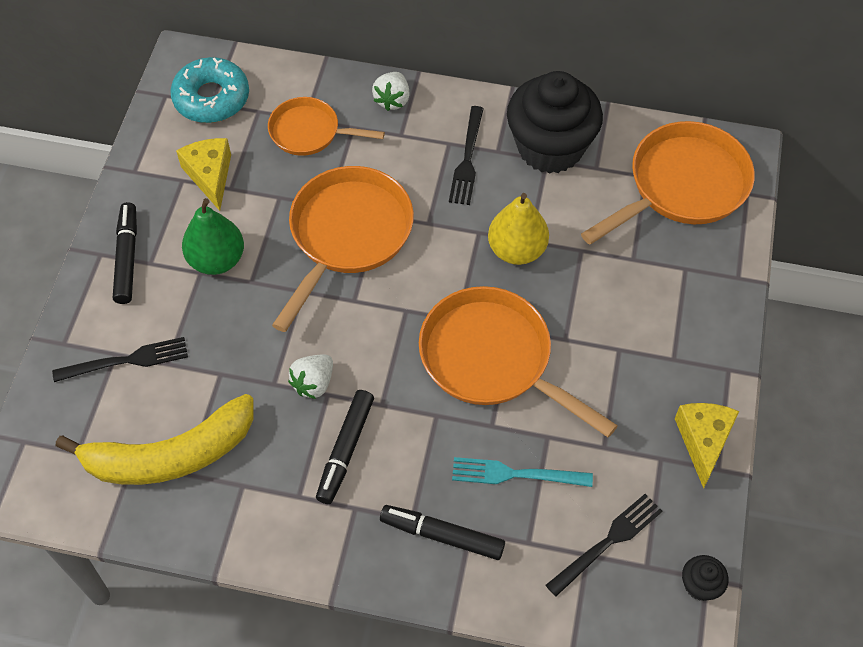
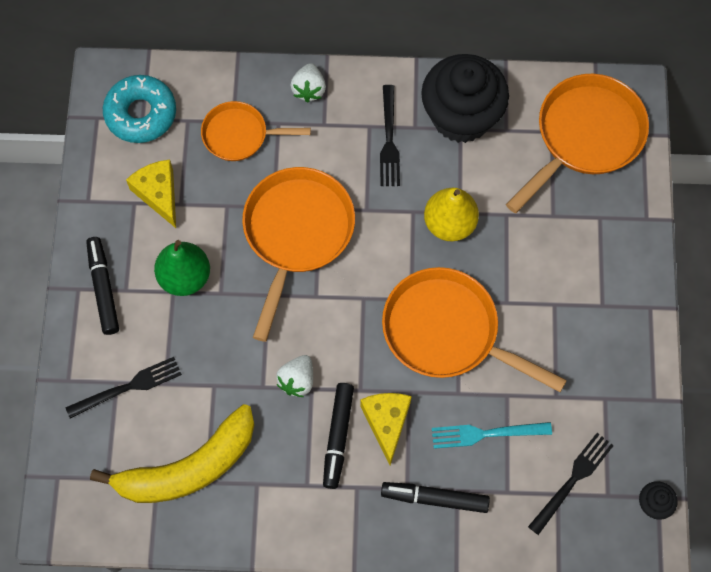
camera: 10 degrees left, 10 degrees up
(703, 441) = (638, 377): yellow cheese -> yellow cheese (386, 423)

